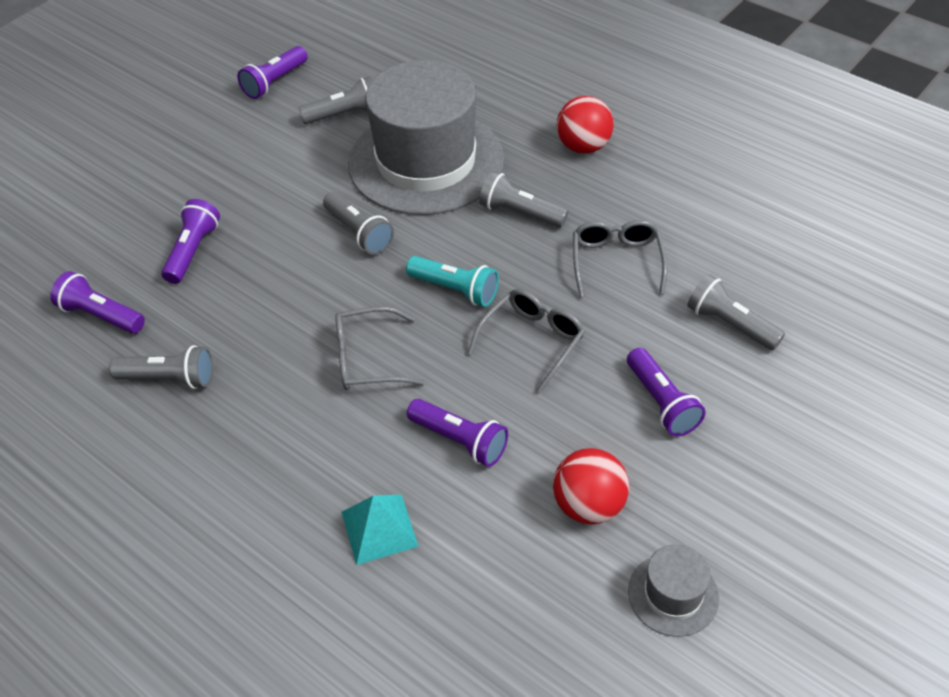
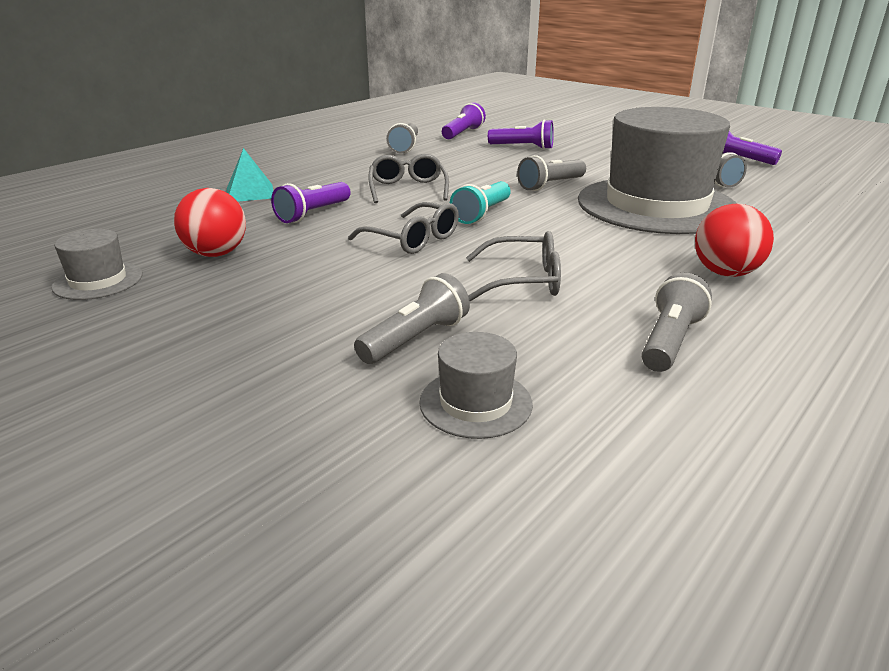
camera: 90 degrees right, 20 degrees down
(520, 213) = (593, 239): grey flashlight -> grey flashlight (669, 341)
(661, 402) = (313, 291): purple flashlight -> none
(803, 289) = (475, 403): none -> grey hat

